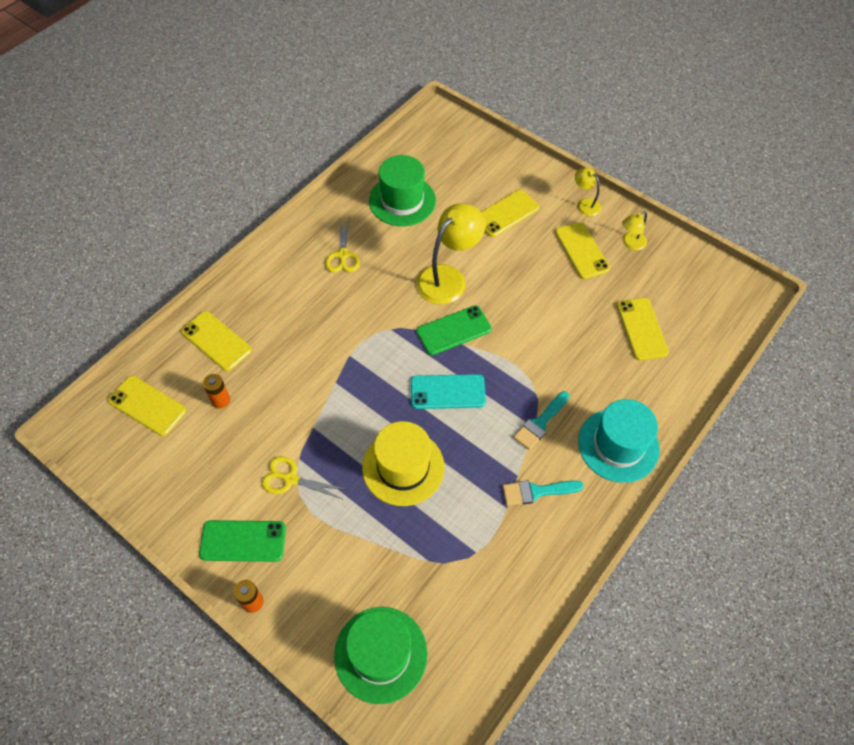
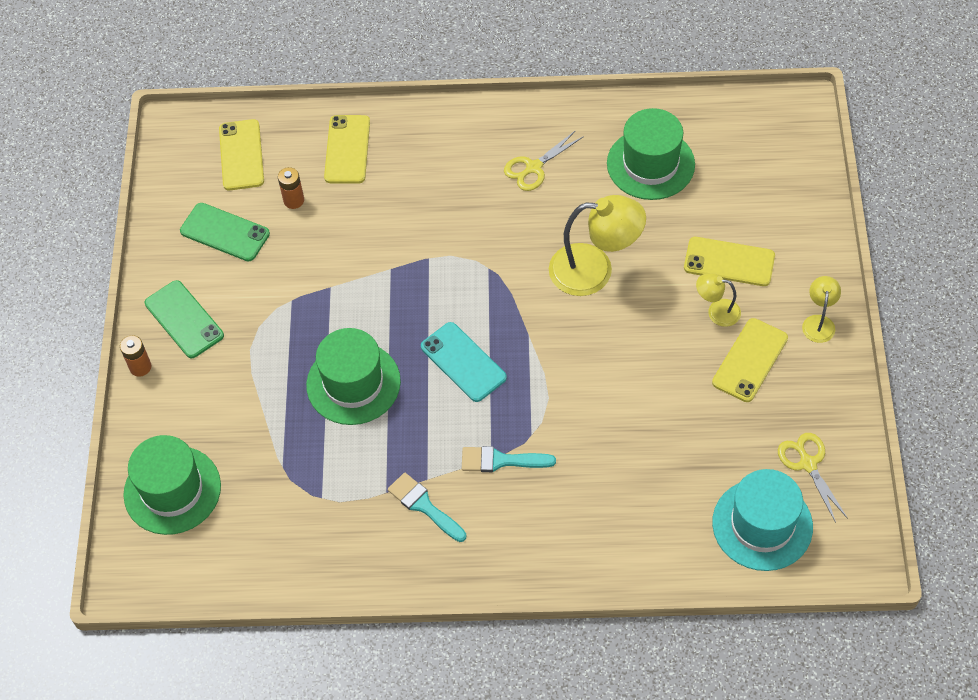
camera: 55 degrees right, 0 degrees up
(290, 479) = (267, 309): yellow scissors -> yellow scissors (808, 464)
(403, 467) = (353, 383): yellow hat -> green hat
(453, 330) = (536, 318): green phone -> green phone (225, 232)
(618, 445) = (537, 543): turquoise hat -> turquoise hat (762, 524)
(630, 243) = (807, 399): yellow lamp -> yellow lamp (717, 311)
(641, 329) = (701, 478): yellow phone -> none

